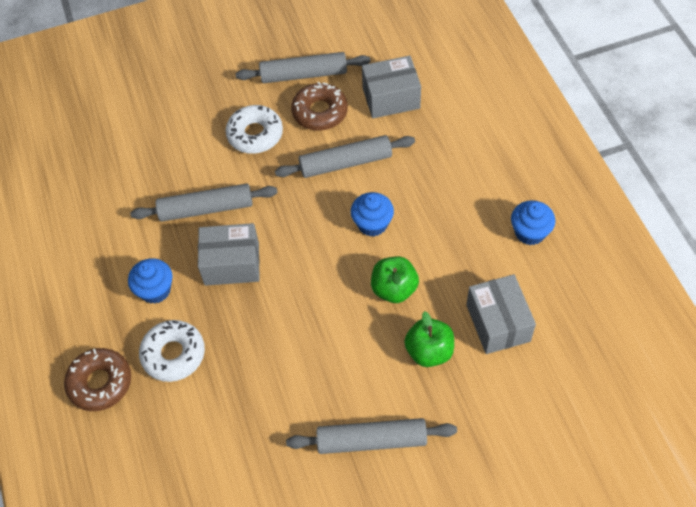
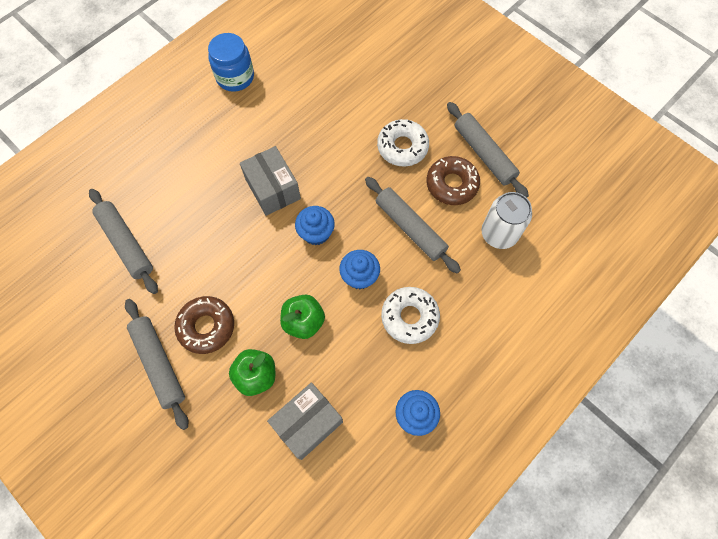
camera: 60 degrees right, 10 degrees up
(68, 251) = (235, 77): none -> blue jar
(100, 383) = (138, 152): brown donut -> brown donut (206, 326)
(155, 290) = (227, 149): blue cupcake -> blue cupcake (316, 233)
(173, 354) = (179, 188): white donut -> white donut (409, 317)
(206, 208) = (314, 147): grey rolling pin -> grey rolling pin (126, 243)
(391, 98) = (499, 234): grey box -> white can

